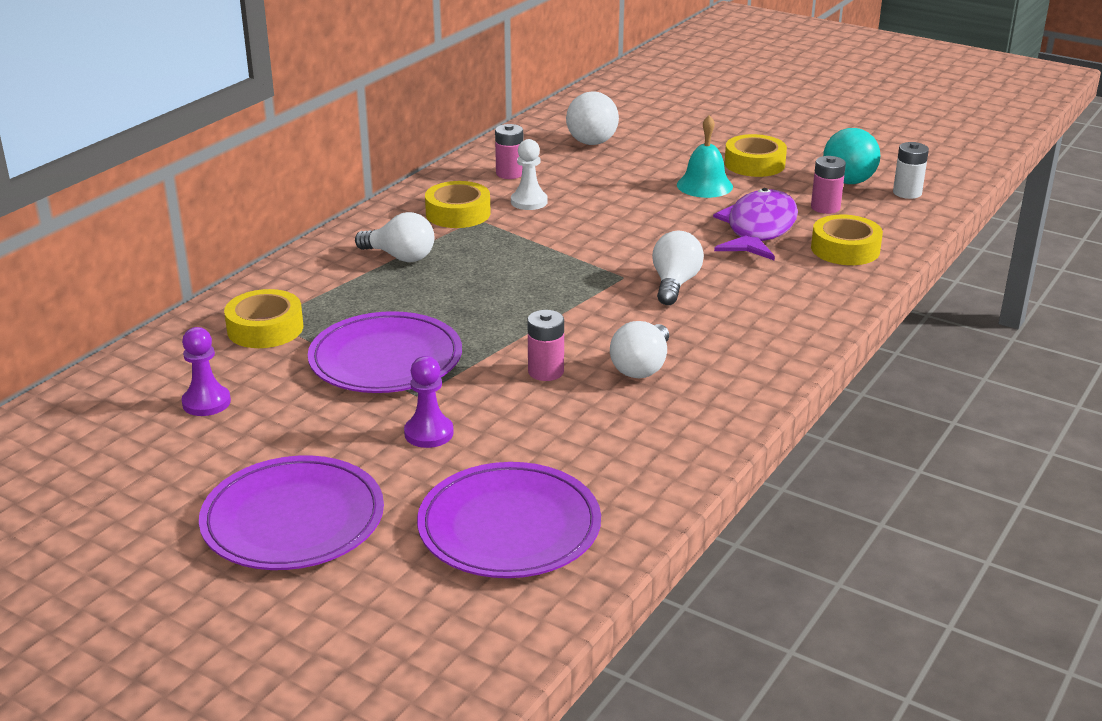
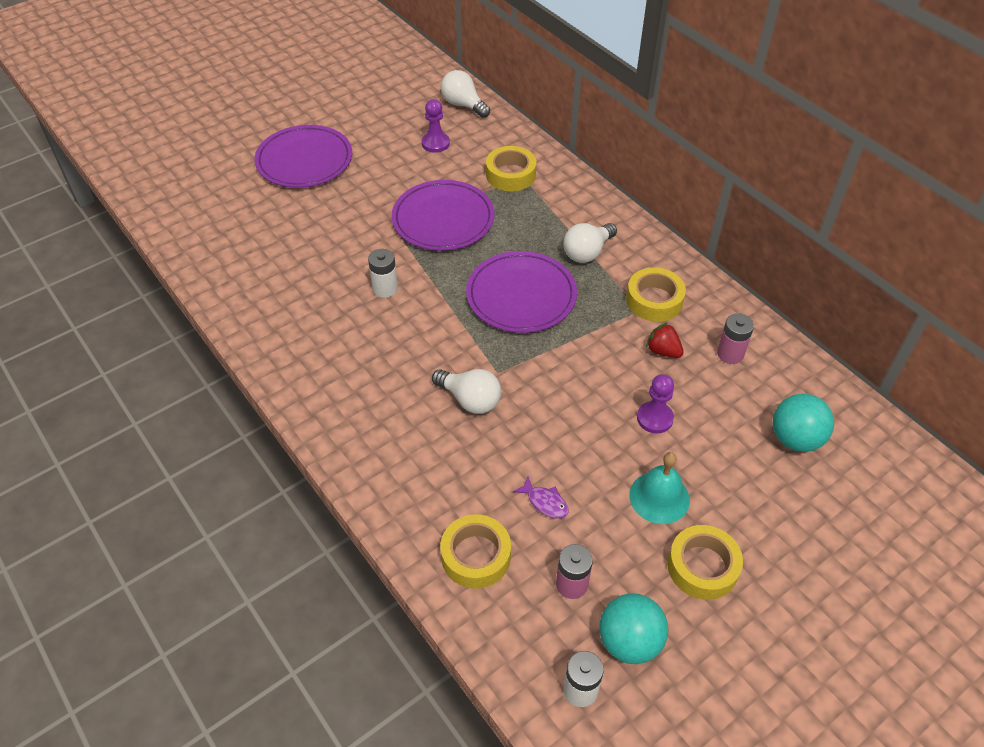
camera: 110 degrees right, 20 degrees up
(429, 433) = (349, 221): purple pawn -> purple pawn (654, 418)
(509, 527) = (242, 233): purple plate -> purple plate (521, 295)
(529, 202) = (663, 351): white pawn -> red strawberry
(546, 372) = (385, 288): pink battery -> white battery
(592, 142) = (795, 439): white ball -> turquoise ball
(641, 367) = (362, 339): white light bulb -> white light bulb (463, 105)
(759, 229) = (545, 502): purple fish -> purple fish, size x0.41

